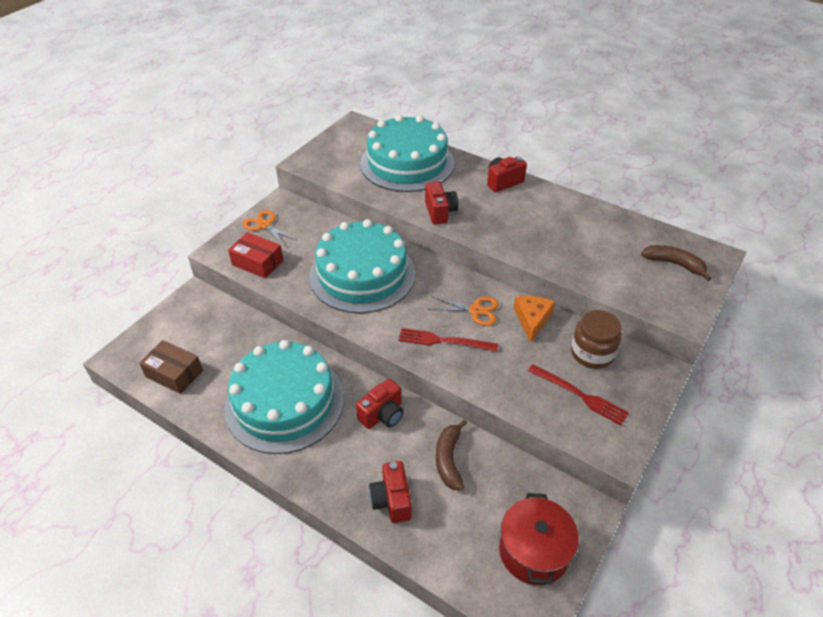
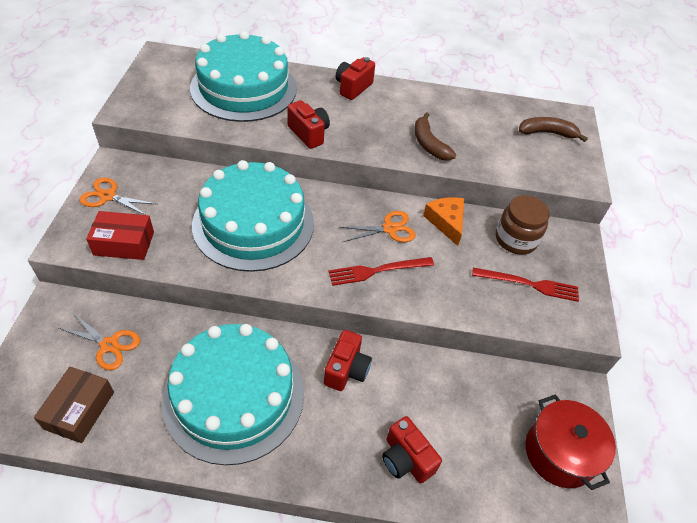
camera: 30 degrees left, 5 degrees up
(174, 373) = (80, 410): brown box -> brown box turned 75 degrees counterclockwise
(216, 336) = (109, 345): none -> orange scissors
(449, 459) = (436, 392): brown banana -> brown banana (429, 144)

